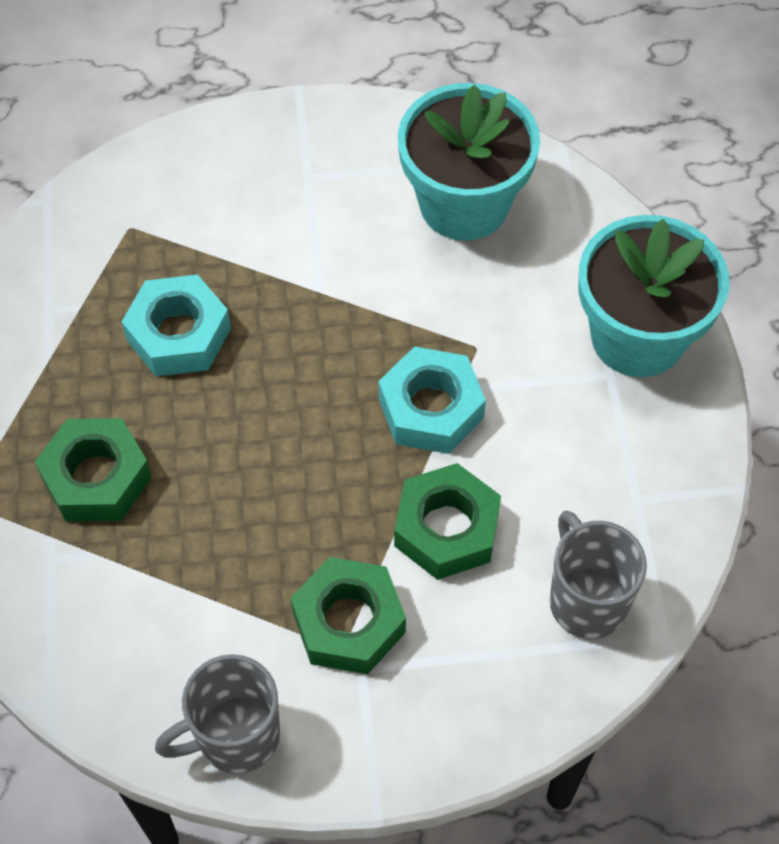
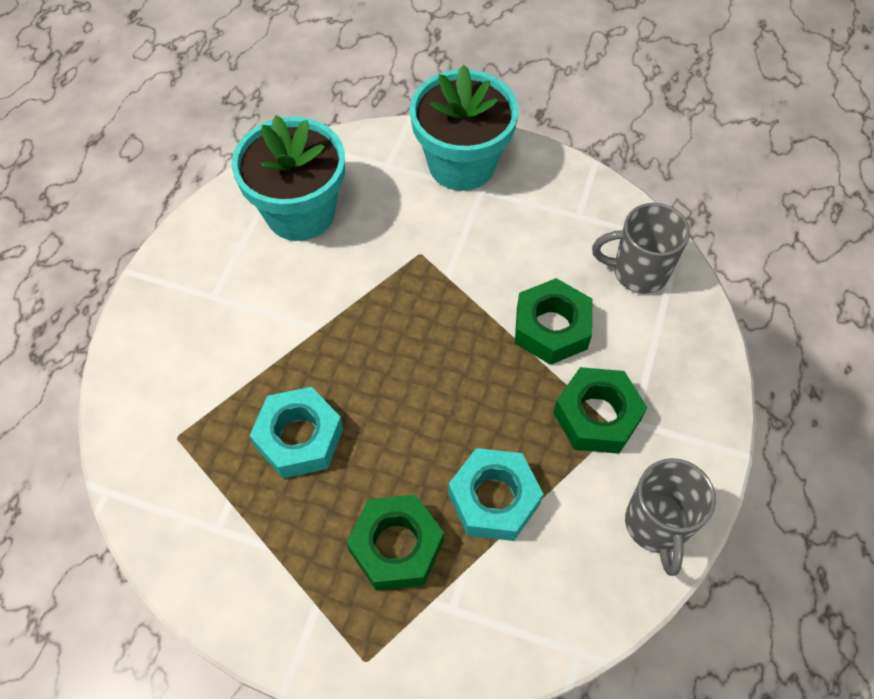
camera: 65 degrees left, 0 degrees up
(430, 408) = (454, 299): turquoise nut -> turquoise nut (494, 499)

